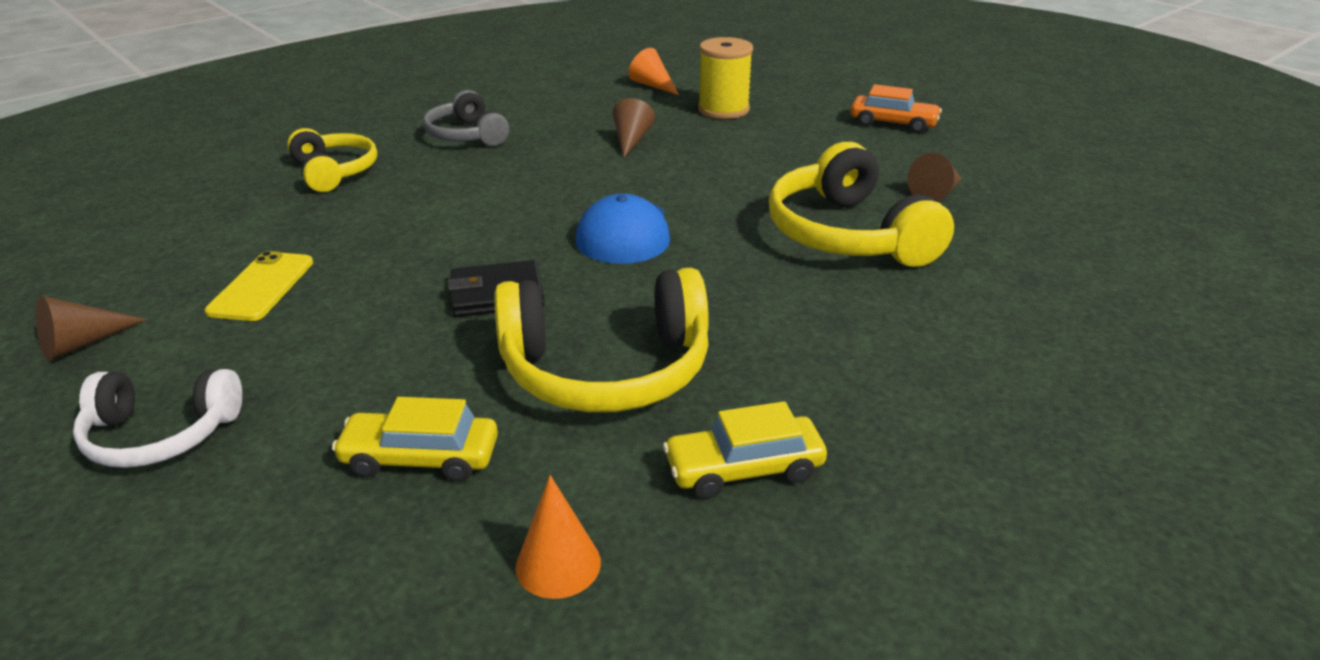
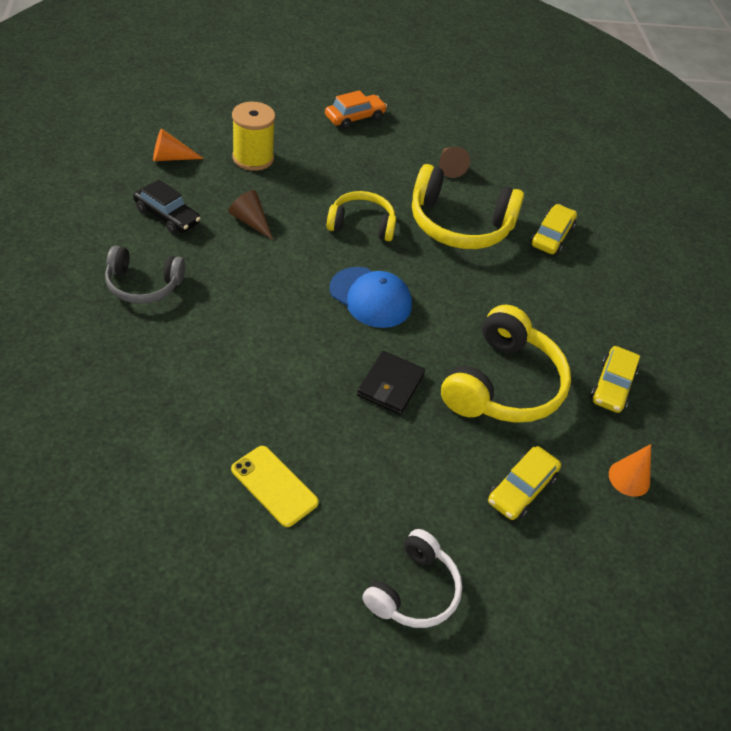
camera: 60 degrees left, 15 degrees up
(83, 343) = (264, 603): brown cone -> none
(335, 172) = (124, 379): yellow headphones -> yellow headphones (361, 224)
(573, 111) = (167, 216): none -> black car
(964, 301) = (551, 236): none -> yellow car

